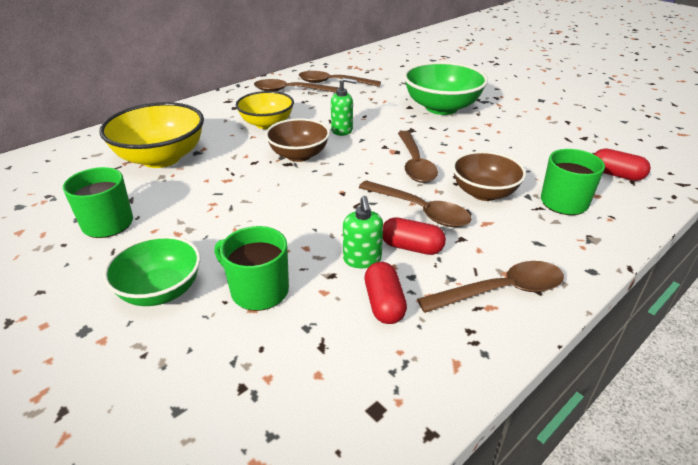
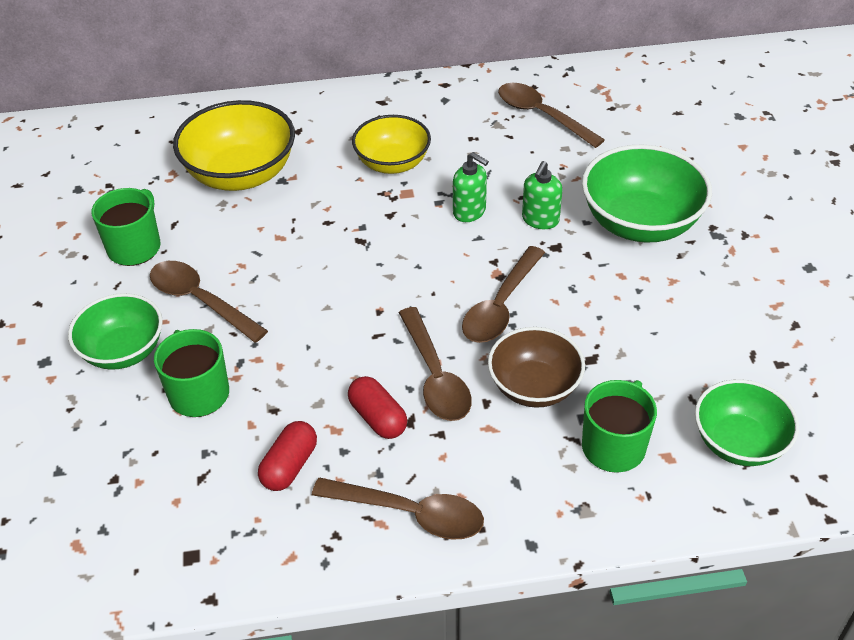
camera: 35 degrees right, 10 degrees up
(290, 91) = (472, 111): brown spoon -> brown spoon (200, 301)
(299, 155) = (383, 232): brown bowl -> none
(362, 259) = (317, 407): green soap dispenser -> green soap dispenser (540, 220)
(616, 175) = (738, 442): red capsule -> green bowl

